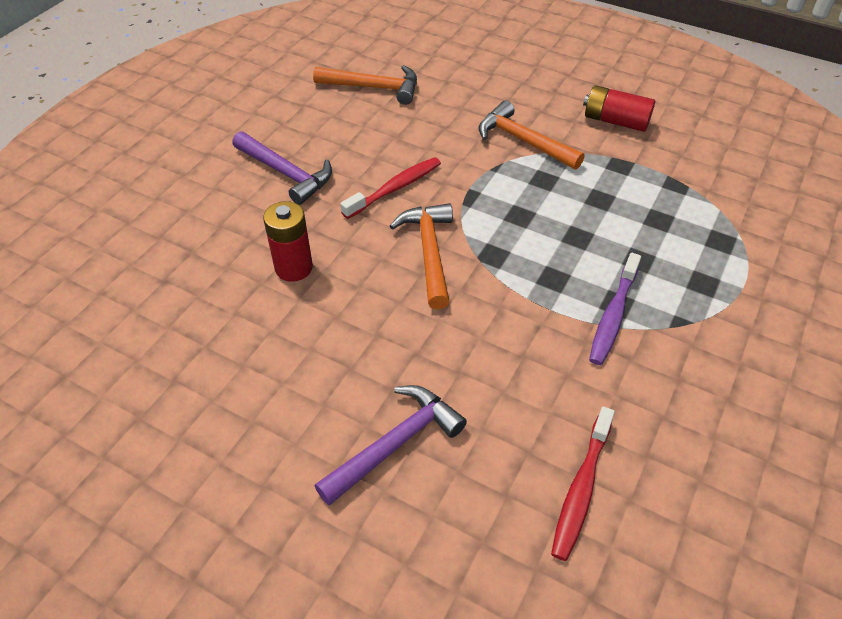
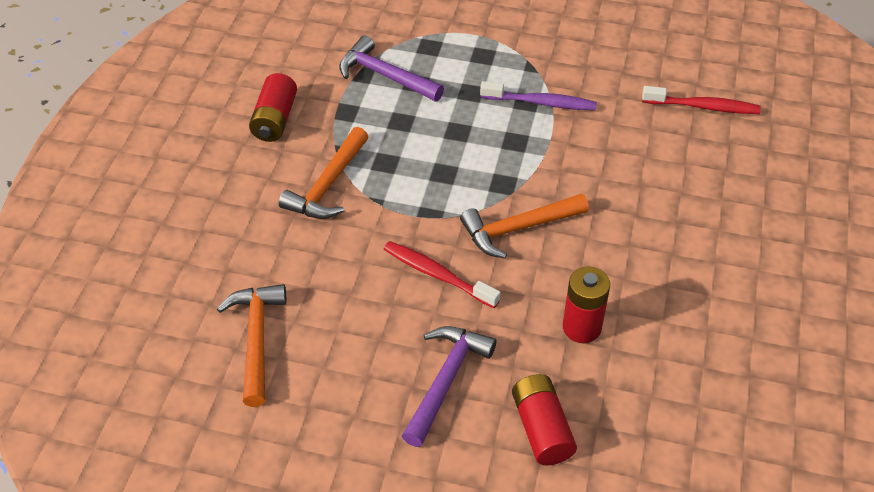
camera: 105 degrees left, 0 degrees up
(210, 217) = (541, 429): none -> red battery
(395, 444) = (725, 208): purple hammer -> purple hammer (385, 76)

